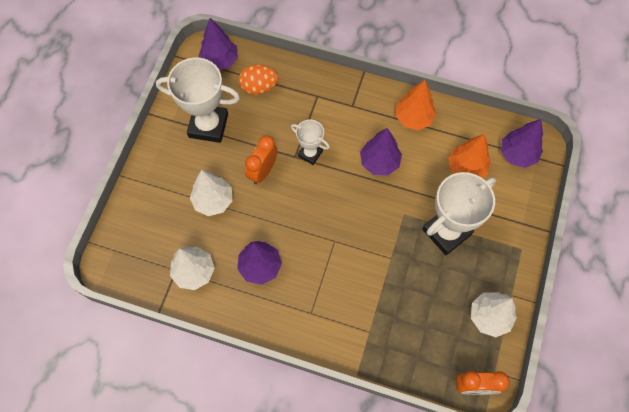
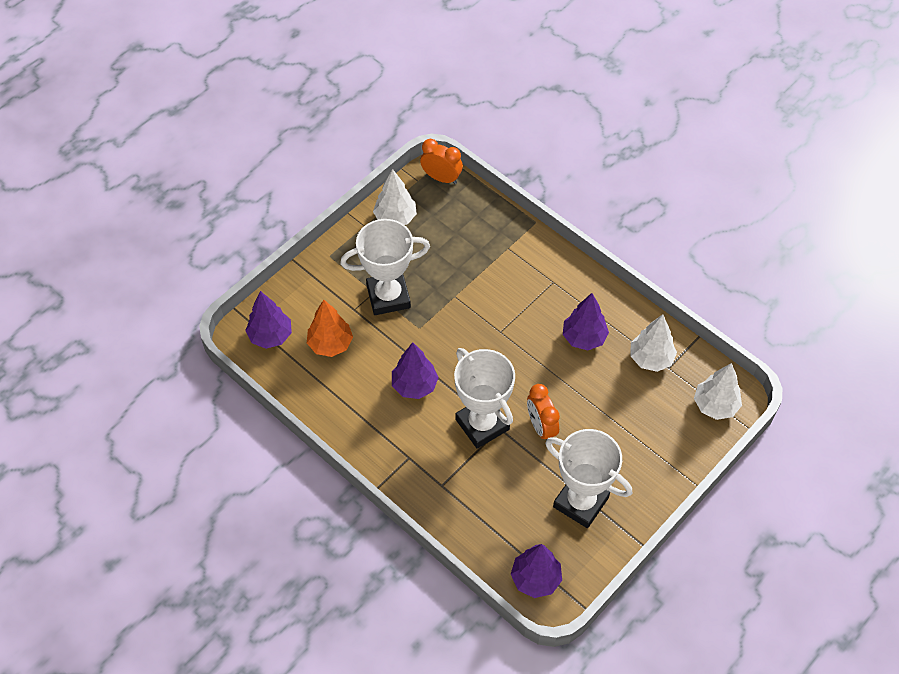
camera: 155 degrees left, 10 degrees down
(213, 201) = (606, 418): white tree -> white tree (715, 405)
(259, 87) = (503, 524): orange egg -> none
(263, 171) = (541, 427): orange clock -> orange clock turned 105 degrees clockwise
(310, 153) = (482, 424): white trophy -> white trophy, size x1.83
(413, 118) = (351, 416): orange tree -> none

